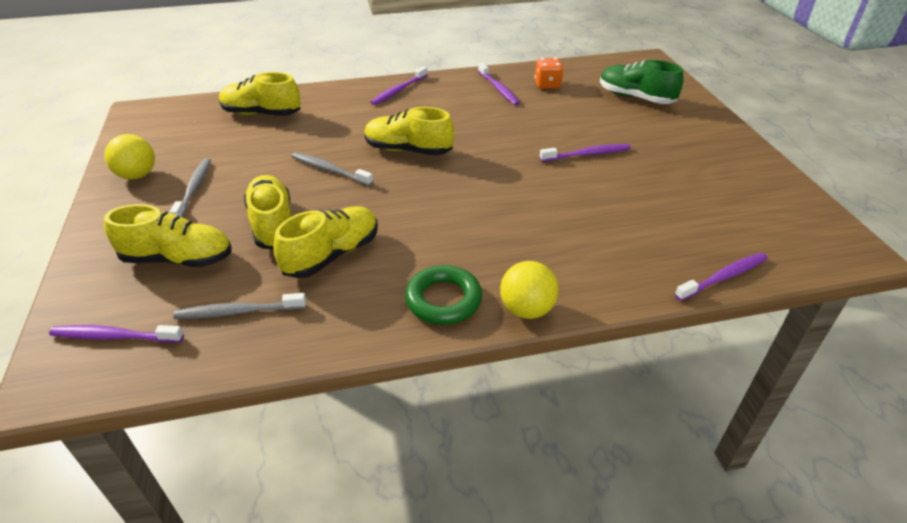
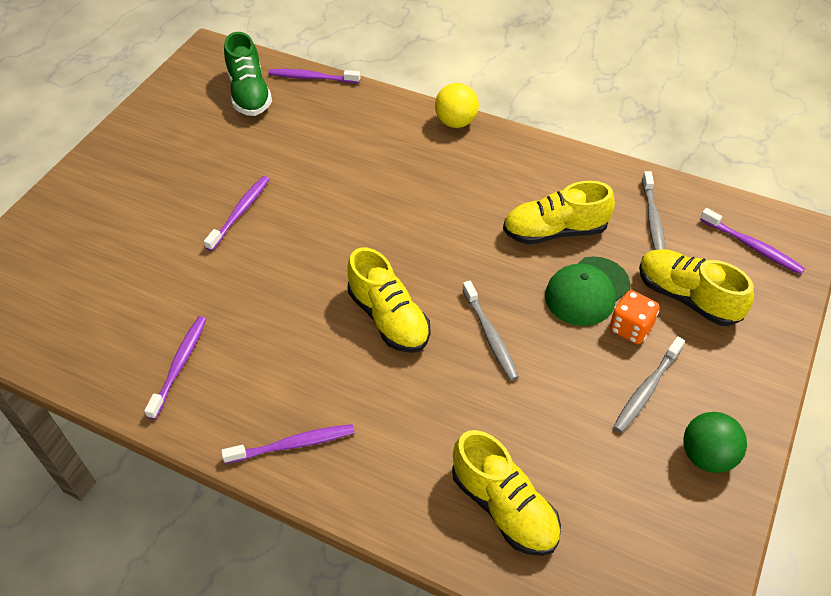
camera: 140 degrees left, 10 degrees up
(137, 175) = (707, 456): yellow ball -> green ball
(239, 312) = (652, 220): grey toothbrush -> grey toothbrush turned 60 degrees clockwise
(273, 225) = (587, 291): yellow shoe -> green cap
(443, 300) = (502, 155): green ring -> none
(547, 85) = (120, 335): orange dice -> orange dice (630, 328)
(586, 154) = (240, 213): purple toothbrush -> purple toothbrush turned 90 degrees clockwise
(635, 97) = (76, 254): green shoe -> green shoe (249, 94)

